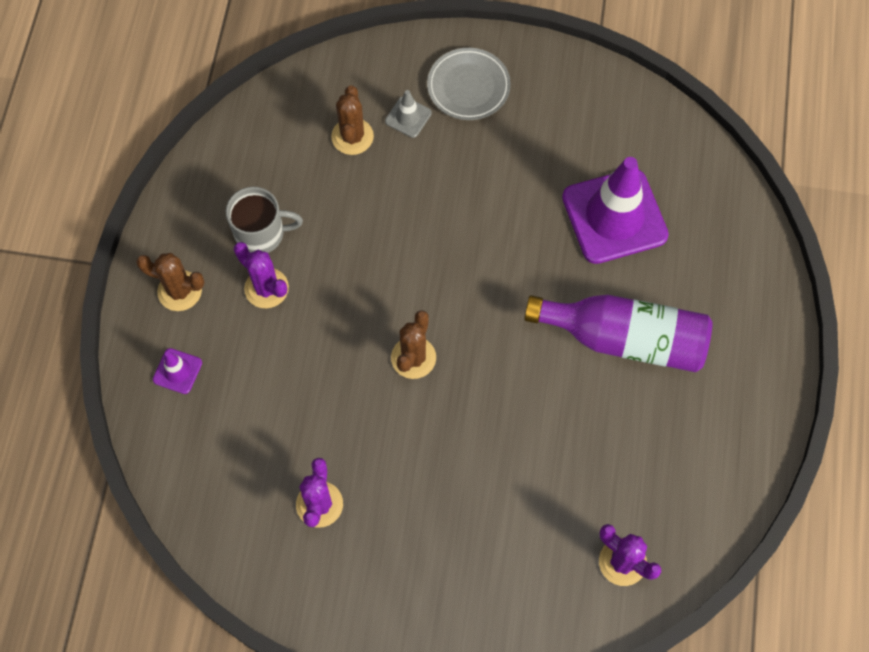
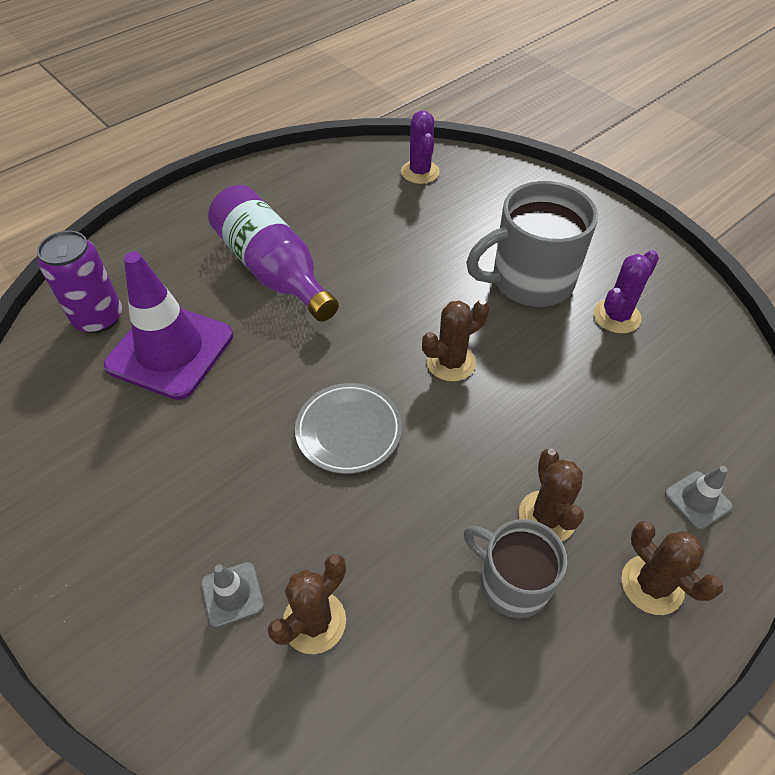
camera: 140 degrees left, 15 degrees down
(177, 371) = (697, 500): purple traffic cone -> grey traffic cone
(266, 288) = (547, 517): purple cactus -> brown cactus
(414, 490) = (529, 281): none -> grey mug
(468, 87) = (134, 577): grey plate -> grey plate (348, 431)
(695, 200) = (98, 318): none -> purple can

